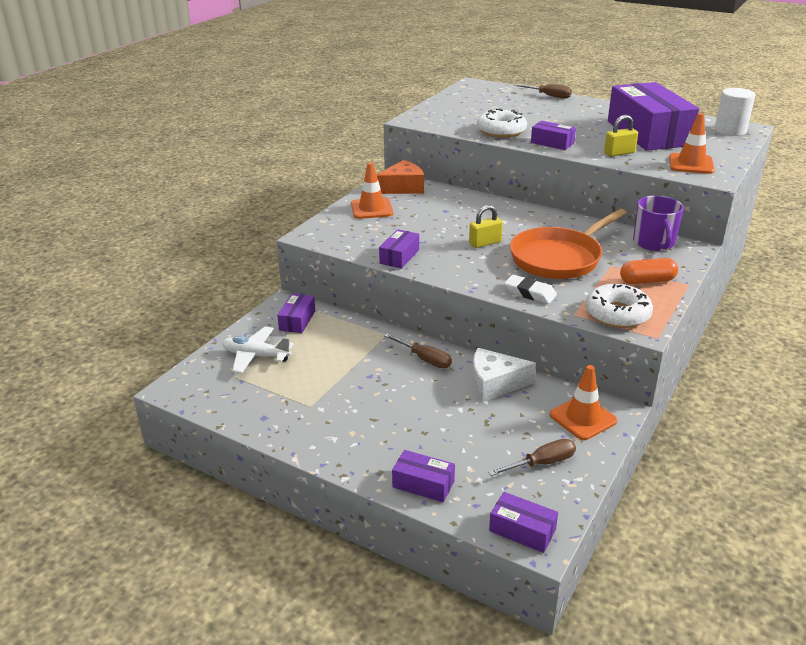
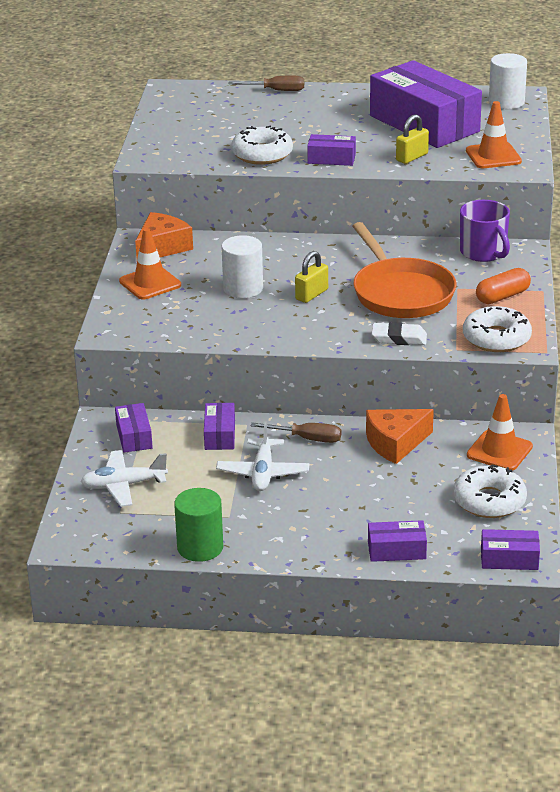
camera: 25 degrees left, 0 degrees up
(265, 426) = (200, 547): none -> green cylinder
(367, 377) = (263, 473): none -> white plane
(399, 256) = (233, 333): purple box -> purple box (220, 435)
(435, 227) = (243, 288): none -> white cylinder
(494, 384) = (395, 443): white cheese -> orange cheese
(542, 463) = (489, 501): brown screwdriver -> white donut
(559, 258) = (401, 293): orange pan -> orange pan turned 45 degrees counterclockwise

